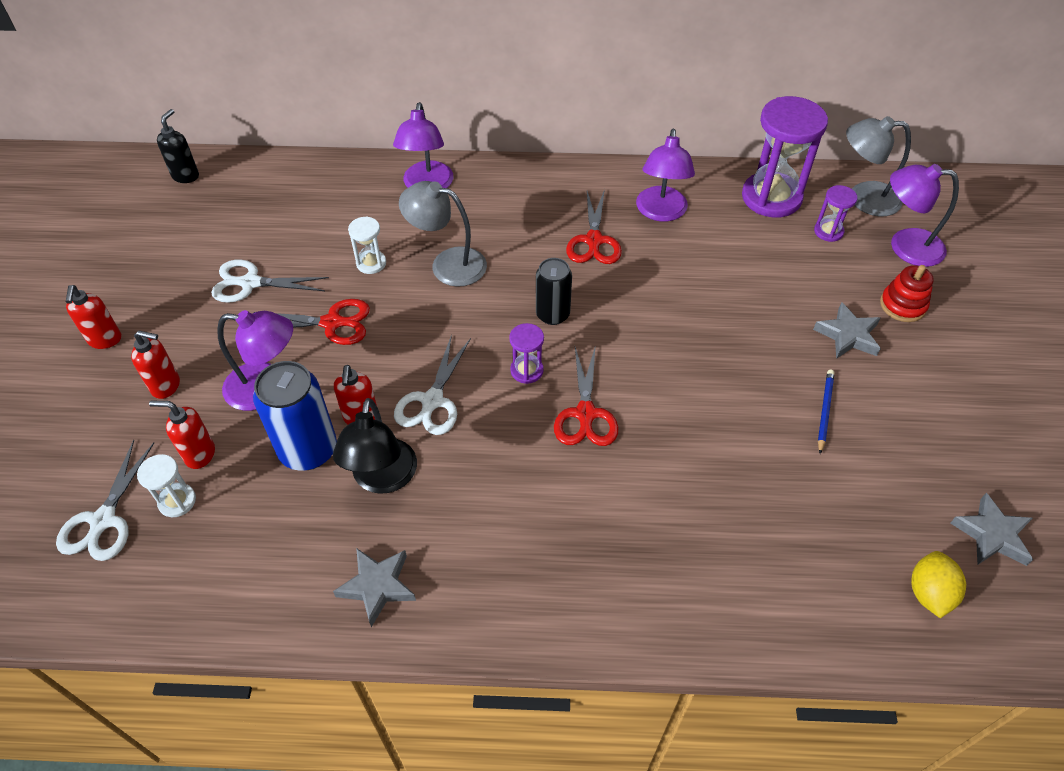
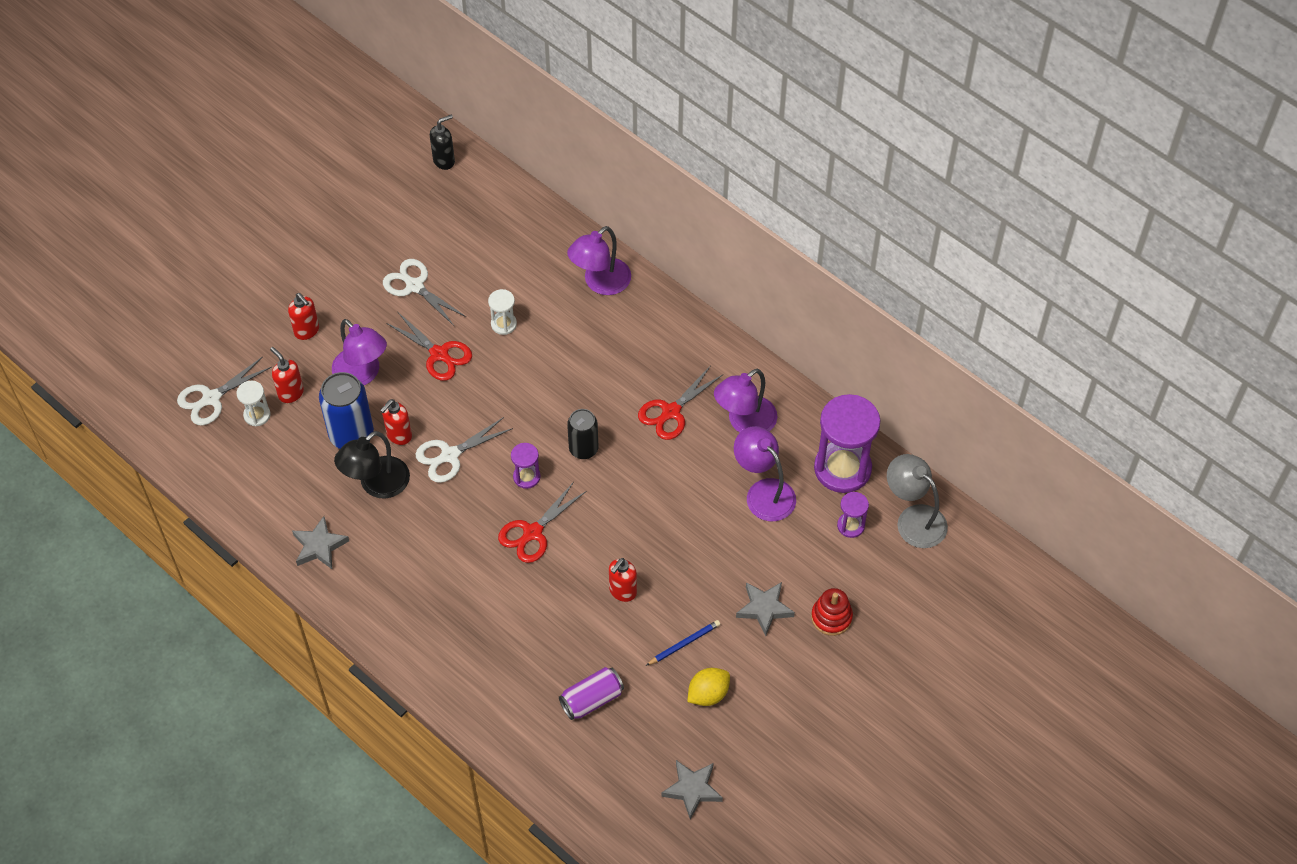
camera: 40 degrees right, 5 degrees up
(105, 340) = (296, 270): red soap dispenser -> red soap dispenser (622, 592)
(447, 264) = (553, 360): grey lamp -> none
(811, 524) = (592, 699): none -> purple can
(905, 246) = (894, 578): purple lamp -> purple lamp (763, 492)
(929, 593) = (613, 786): yellow lemon -> yellow lemon (708, 694)

